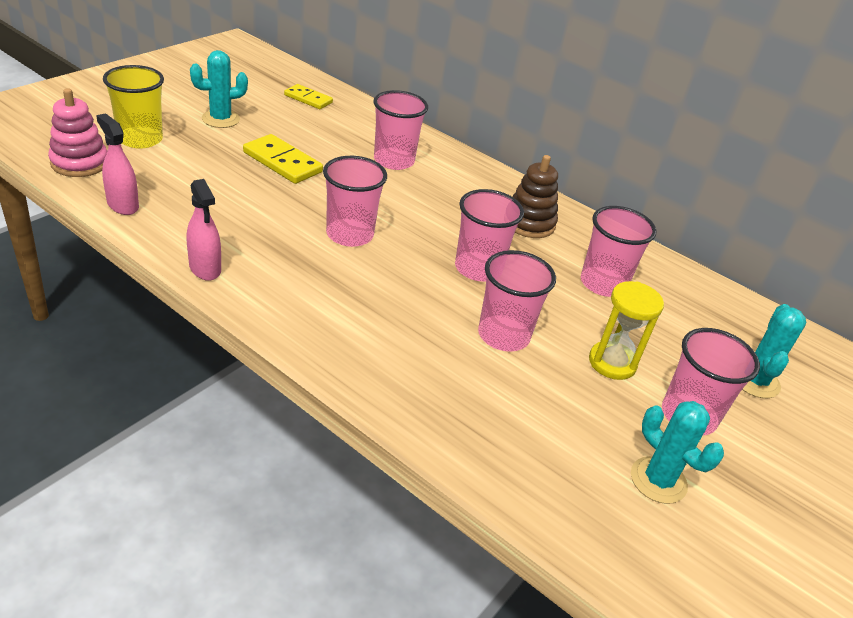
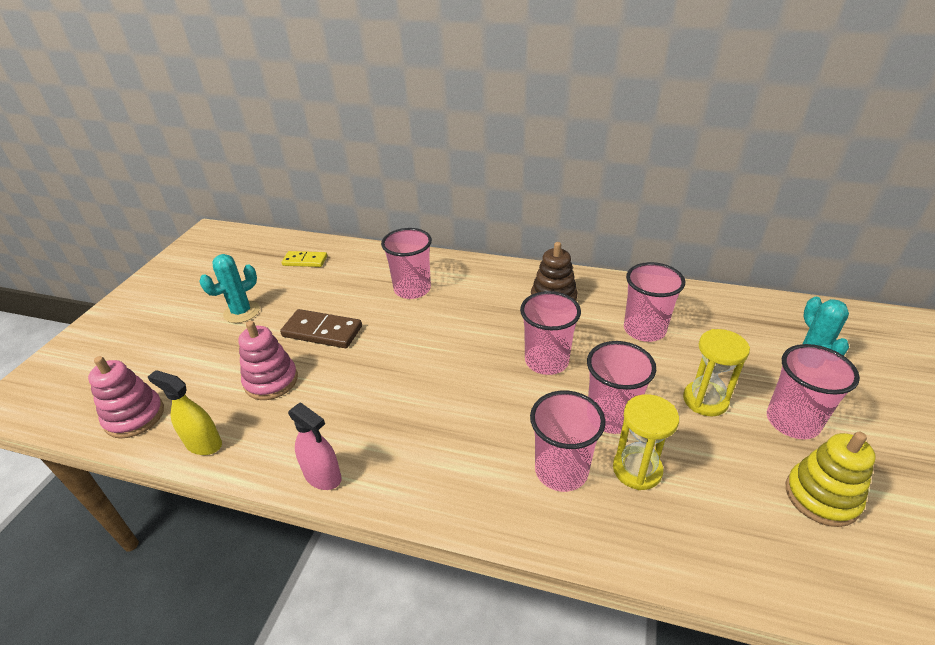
camera: 15 degrees left, 0 degrees up
(123, 205) = (203, 444): pink spray bottle -> yellow spray bottle
(140, 139) = (179, 365): yellow cup -> none
(210, 182) = (271, 381): none -> pink stacking toy
(282, 162) = (322, 331): yellow domino -> brown domino
(350, 234) = (425, 377): pink cup -> pink cup (561, 470)
(492, 383) = (637, 469): none -> yellow hourglass
(658, 480) = (821, 497): turquoise cactus -> yellow stacking toy

